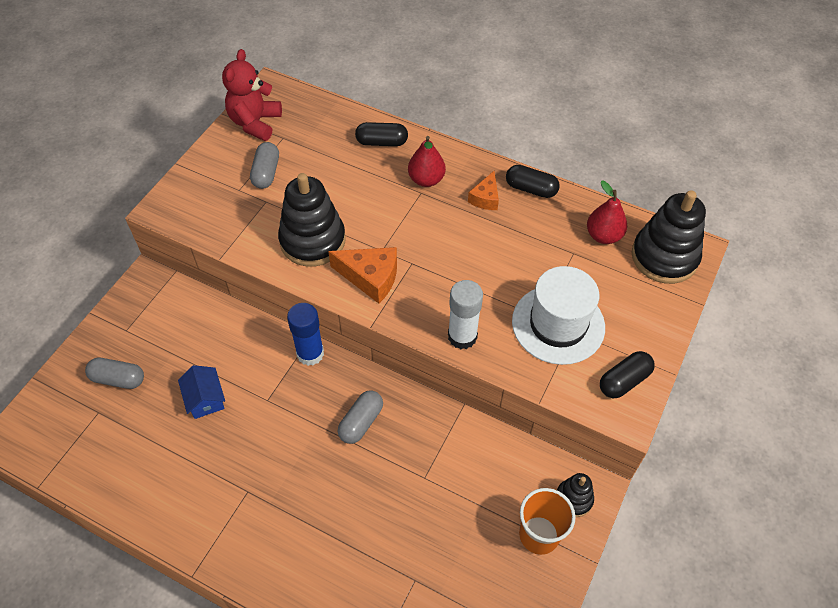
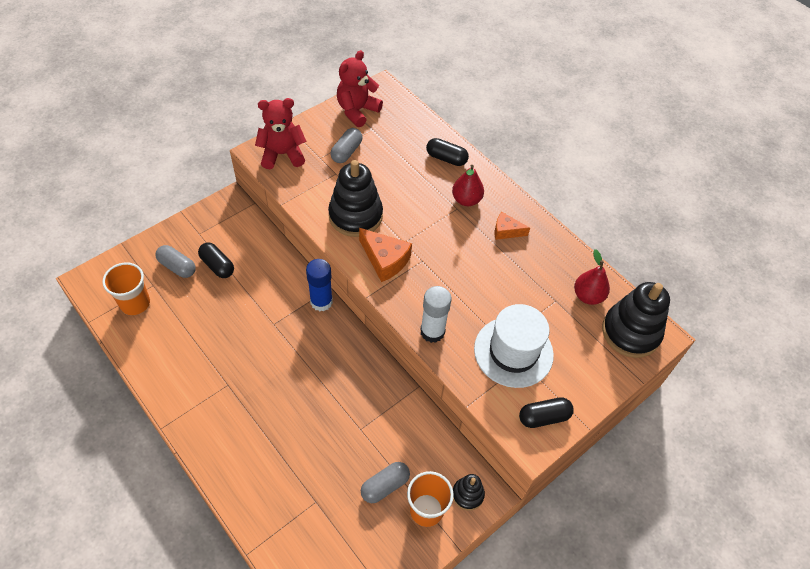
camera: 20 degrees right, 0 degrees up
(86, 442) = (135, 303): none -> orange cup
(192, 201) = (282, 154): none -> red teddy bear
(205, 399) = (230, 305): blue house -> none
(361, 422) = (334, 368): grey capsule -> grey capsule (385, 486)
(485, 198) = (506, 231): orange cheese -> orange cheese turned 60 degrees clockwise
(531, 189) = (547, 237): black capsule -> black capsule (217, 265)

